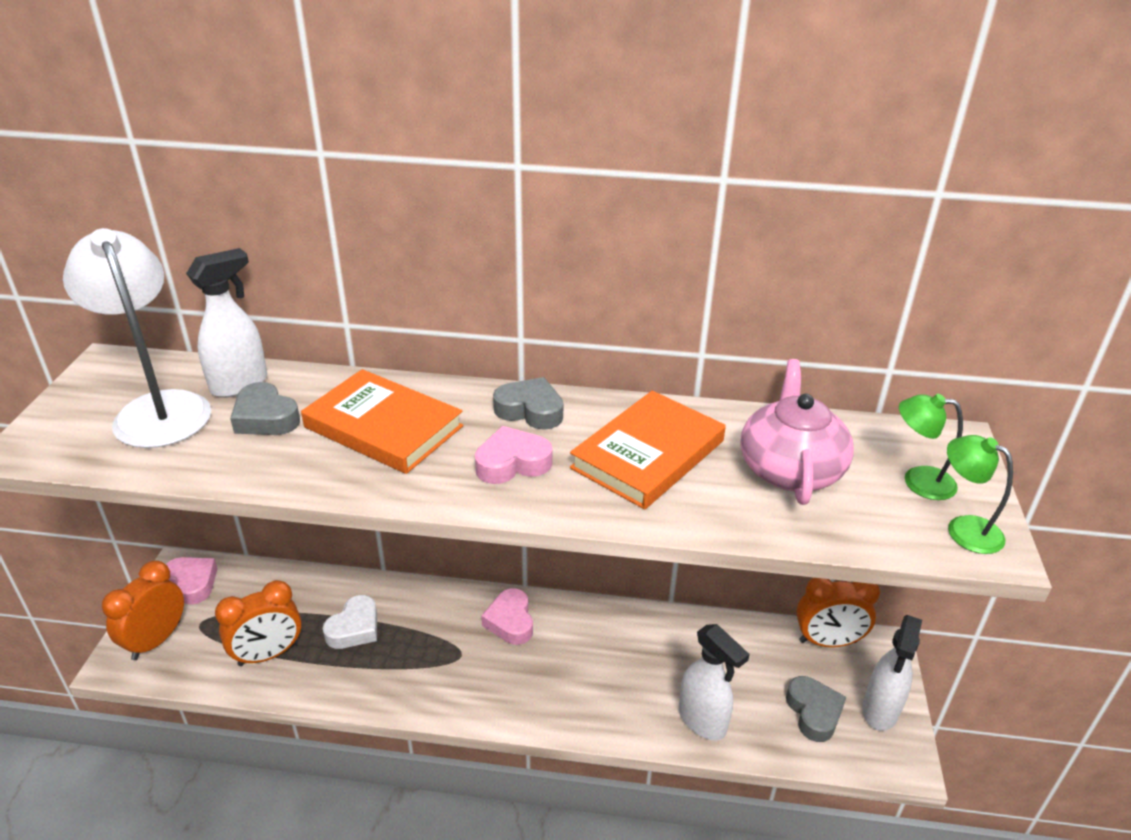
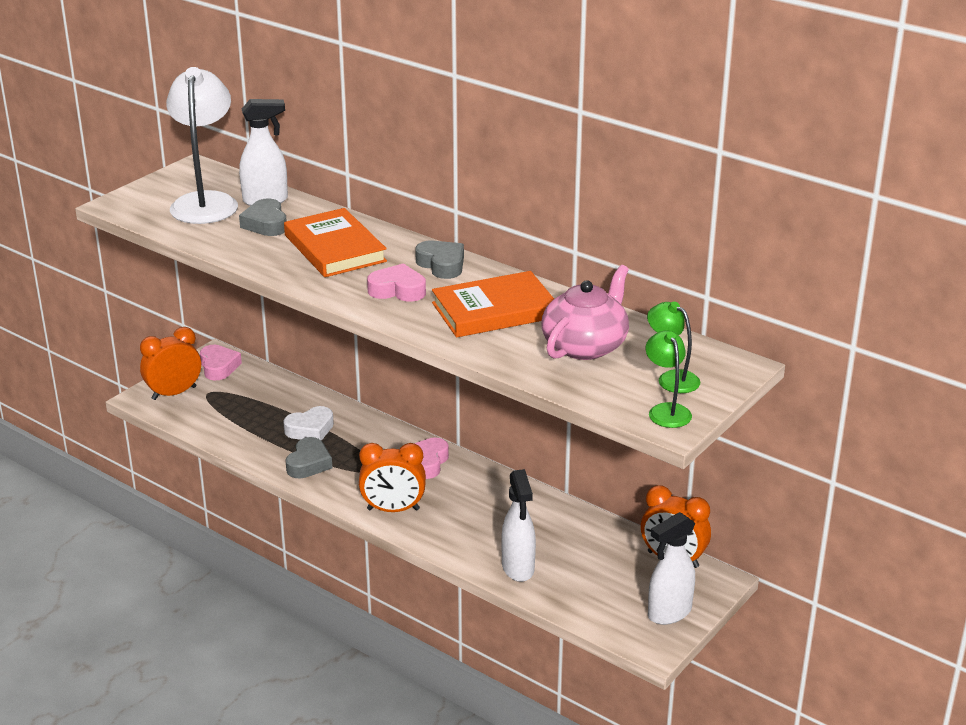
camera: 30 degrees right, 5 degrees down
(268, 654) = (241, 425): orange clock -> orange clock (393, 509)
(814, 712) = (612, 594): grey heart -> grey heart (309, 463)

